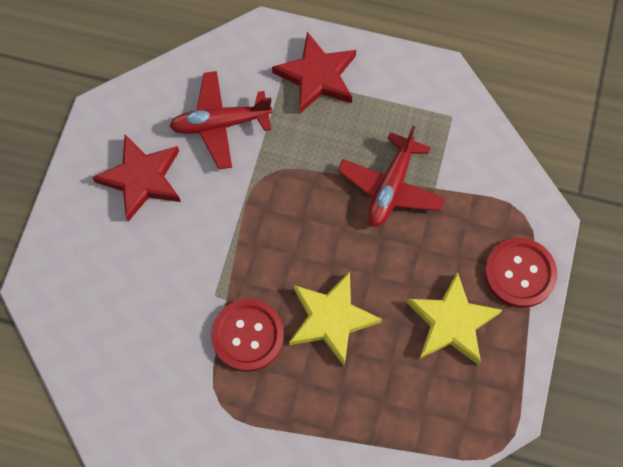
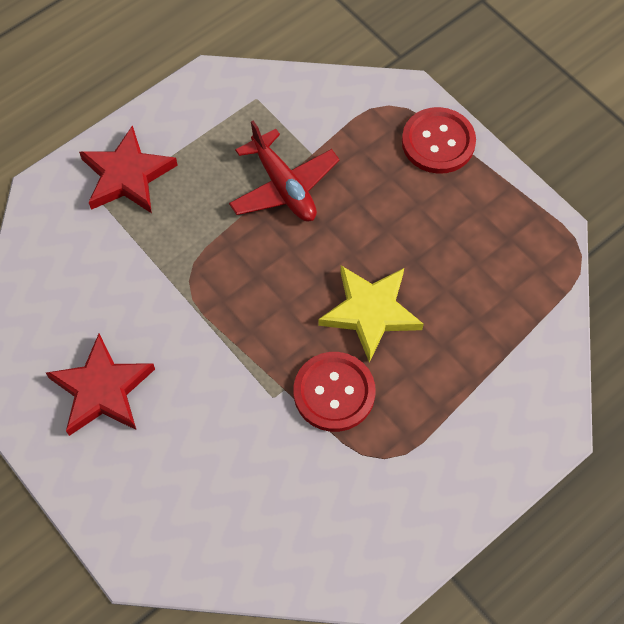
camera: 55 degrees left, 5 degrees down
(220, 124) = (104, 285): red plane -> none
(452, 322) = (444, 220): yellow star -> none

